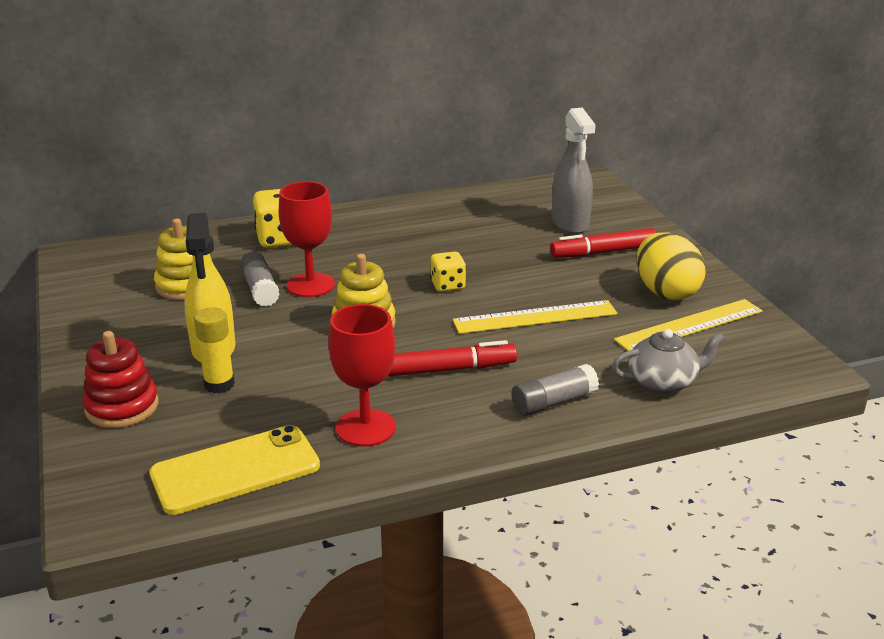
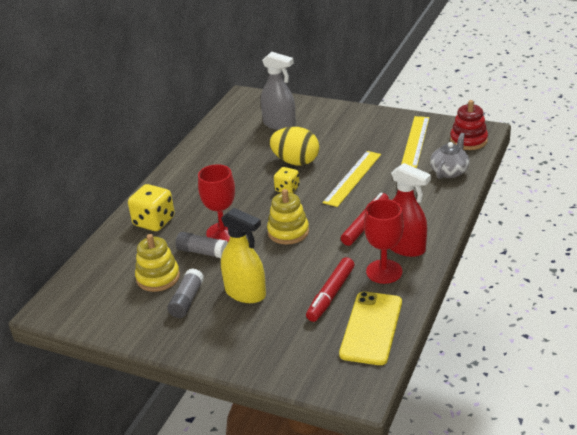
camera: 45 degrees left, 5 degrees up
(122, 407) = (263, 348): red stacking toy -> red stacking toy (468, 140)
(219, 384) = (285, 304): yellow glue stick -> none
(438, 422) = (405, 247): none -> red spray bottle
(553, 402) = (429, 208): grey glue stick -> grey glue stick (187, 300)
(603, 252) = (321, 130): red marker -> red marker (331, 295)
(666, 292) = (380, 132): yellow egg -> yellow egg (296, 162)

